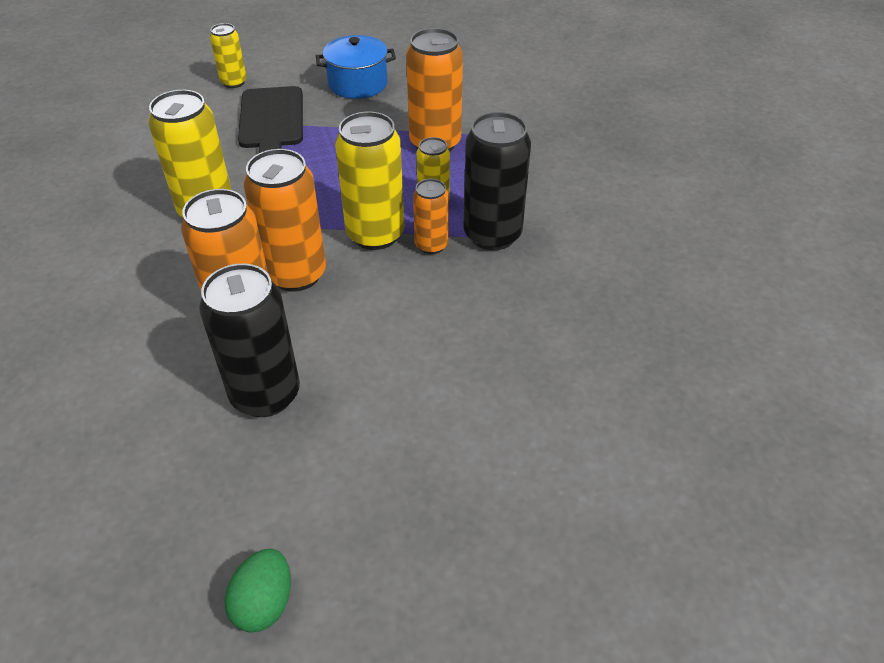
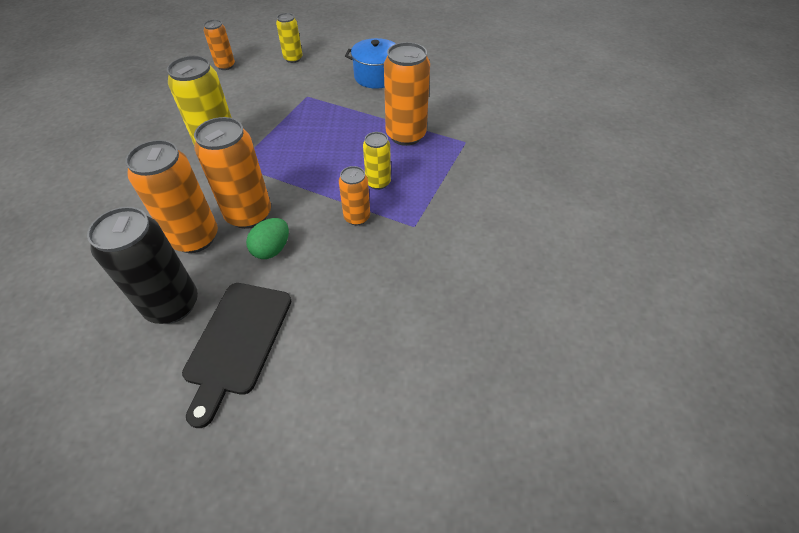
camera: 20 degrees right, 5 degrees up
(144, 108) = (225, 66): none -> orange can
(264, 603) = (69, 480): green egg -> green egg (272, 249)
(271, 121) = (301, 92): black cutting board -> black cutting board (237, 342)
(375, 234) = (321, 198): yellow can -> none
(492, 235) = (407, 221): black can -> none

